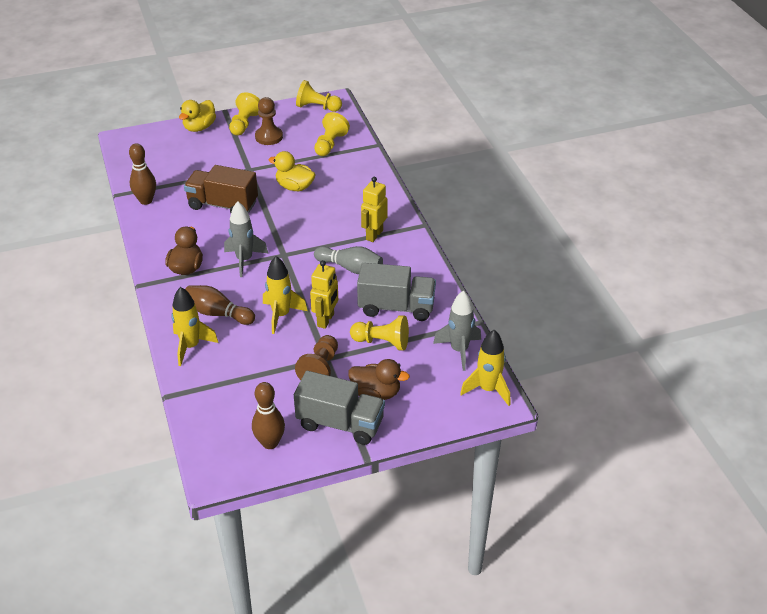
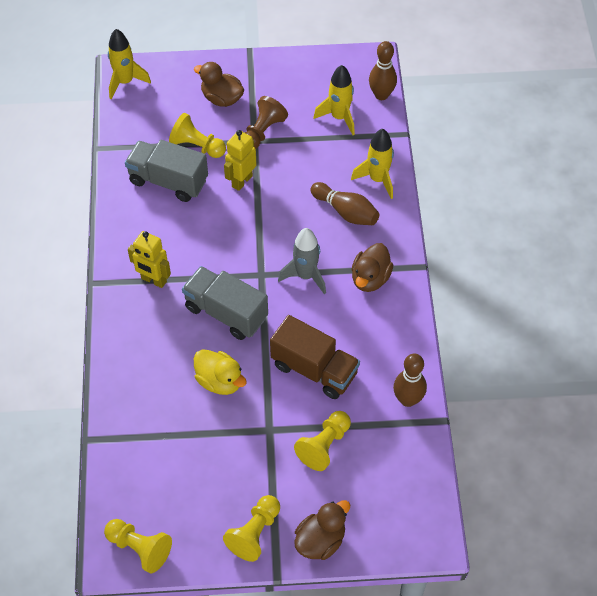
camera: 165 degrees left, 15 degrees up
(199, 127) = (320, 540): yellow duck -> brown duck
(269, 137) = (227, 493): brown pawn -> none
(270, 443) = (323, 74): brown bowling pin -> brown bowling pin (381, 95)
(281, 315) = (283, 196): yellow rocket -> yellow rocket (339, 117)
(330, 144) = (149, 455): yellow pawn -> yellow pawn (324, 446)
(340, 423) = (261, 79): grey truck -> grey truck (226, 313)
(350, 268) = (196, 239): grey bowling pin -> none
(374, 235) = (153, 280): yellow robot -> yellow robot turned 75 degrees clockwise
(459, 350) = (131, 123): grey rocket -> none

